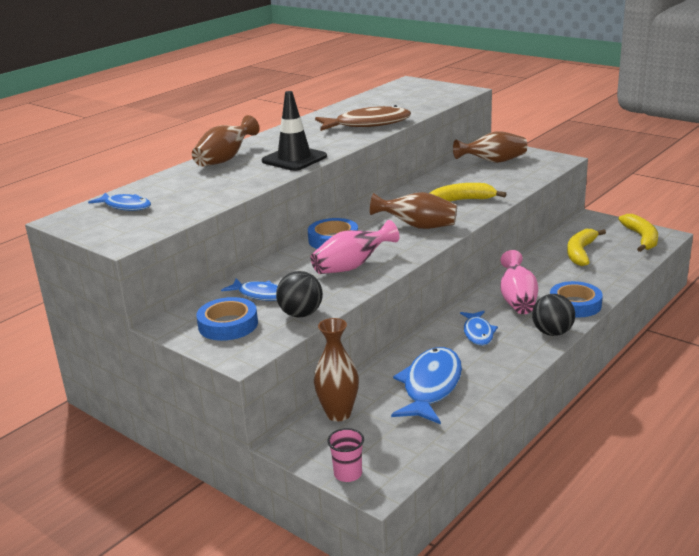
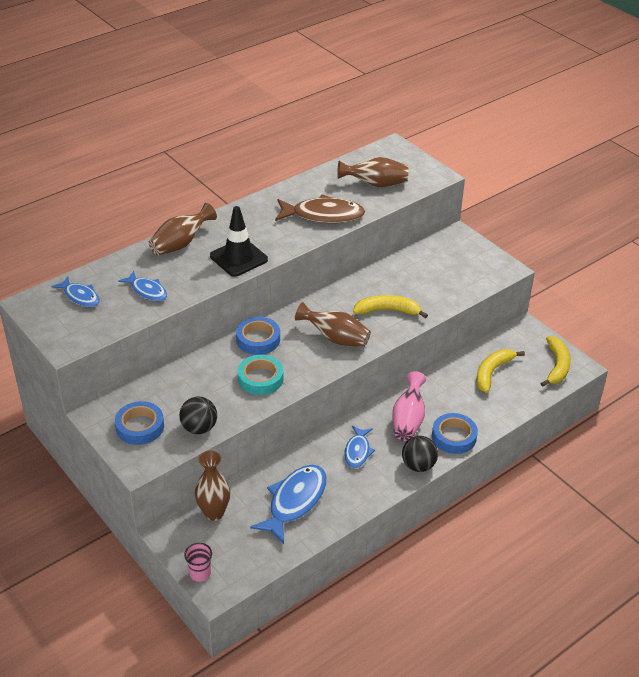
camera: 10 degrees right, 15 degrees up
(260, 295) = (175, 396): blue fish -> blue fish (147, 291)
(352, 266) = (260, 378): pink vase -> turquoise tape
(493, 162) = (444, 258): brown vase -> brown vase (375, 184)

